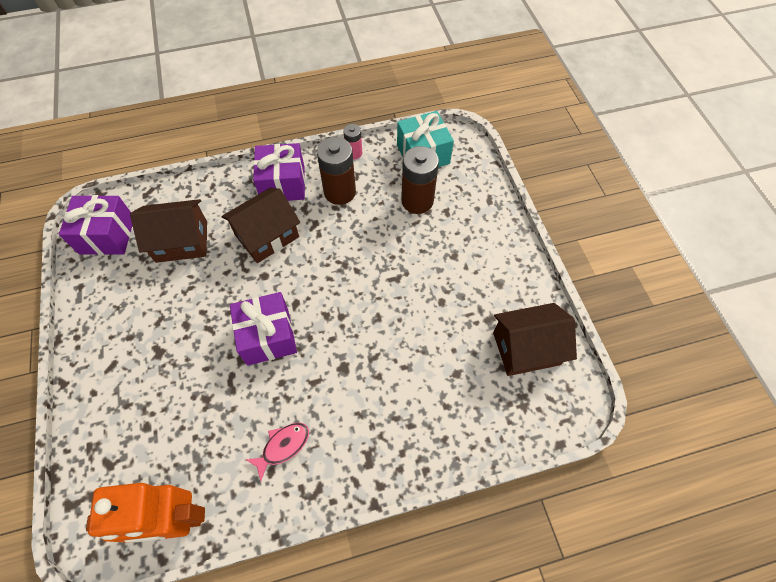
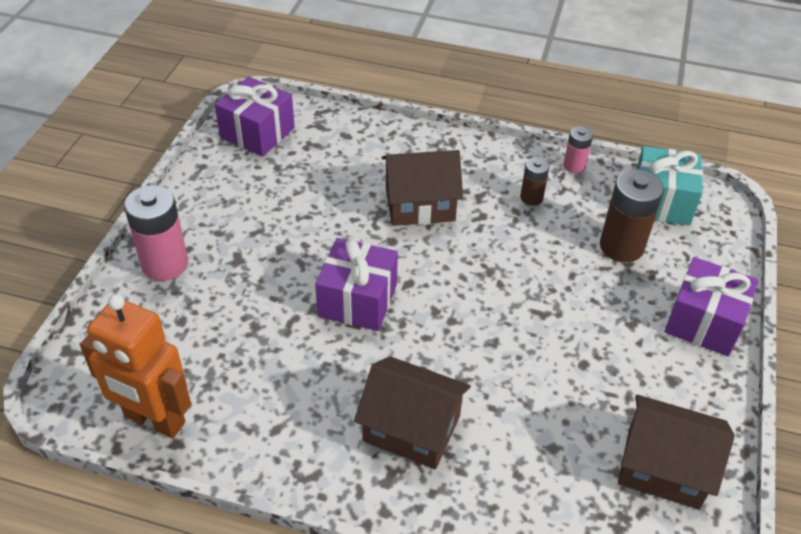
camera: 30 degrees right, 15 degrees down
(103, 387) = (165, 264): none -> pink battery
(181, 241) = (326, 170): brown house -> brown house (411, 428)
(283, 184) = (470, 162): purple gift -> purple gift (703, 322)
(283, 446) = (304, 413): pink fish -> none
(340, 192) = (531, 197): brown battery -> brown battery, size x0.55

